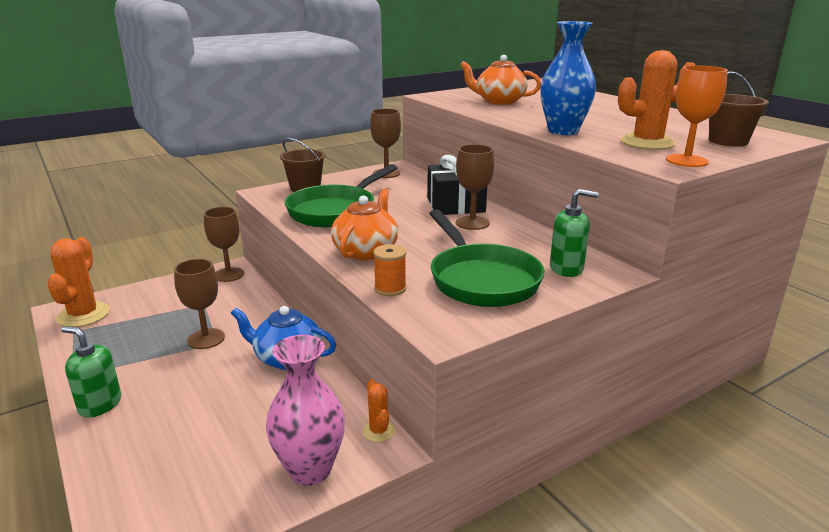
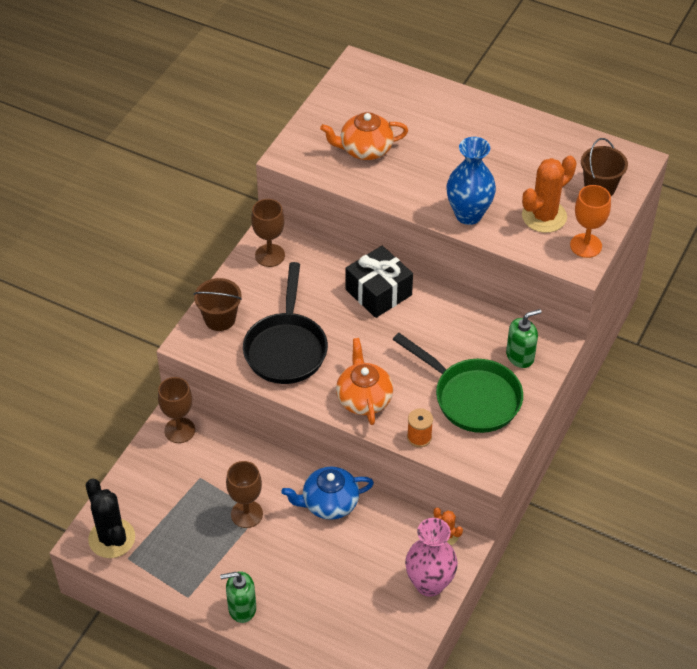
camera: 30 degrees left, 25 degrees up
(83, 315) = (112, 538): orange cactus -> black cactus
(336, 211) = (286, 348): green pan -> black pan
(472, 223) = (413, 318): brown goblet -> none

